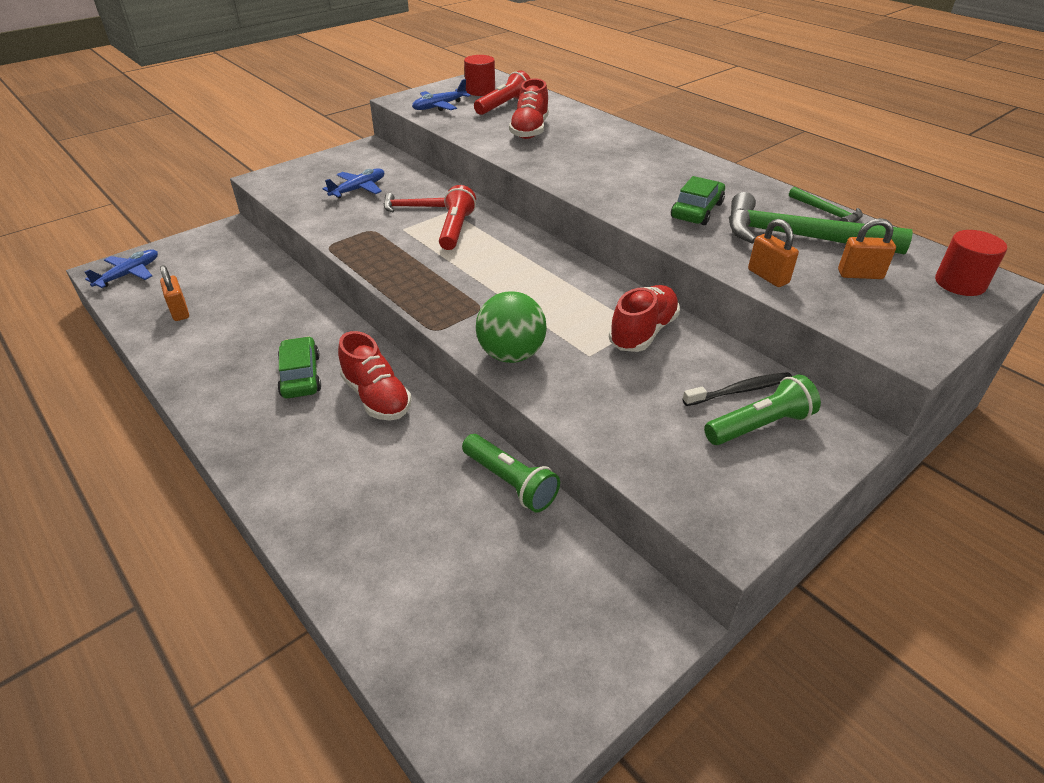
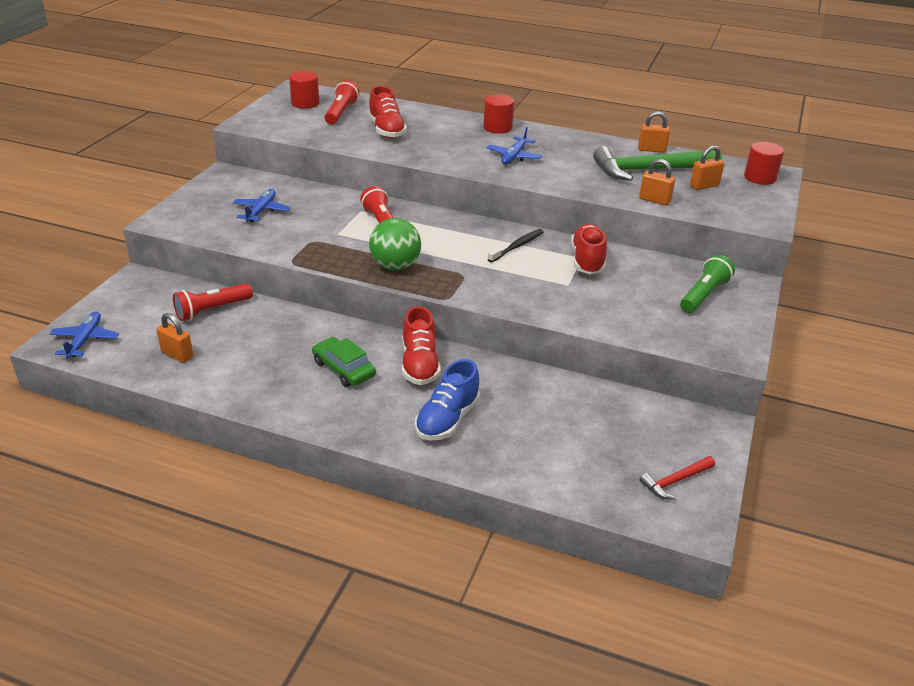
camera: 30 degrees left, 5 degrees down
(252, 277) = (212, 310): none -> red flashlight
(340, 473) = (447, 420): none -> blue shoe
(376, 397) = (419, 365): red shoe -> red shoe turned 60 degrees clockwise
(412, 207) = (325, 215): red hammer -> red hammer (675, 481)
(439, 106) = (286, 123): blue plane -> blue plane (514, 156)
(510, 482) = (566, 385): green flashlight -> none
(511, 354) = (517, 299): green ball -> green ball (395, 266)
(654, 150) = (497, 128): none -> red cylinder
(697, 210) = (571, 167): green car -> none
(740, 390) = (676, 279): black toothbrush -> black toothbrush (517, 246)
(827, 212) = (651, 150): green hammer -> orange padlock

